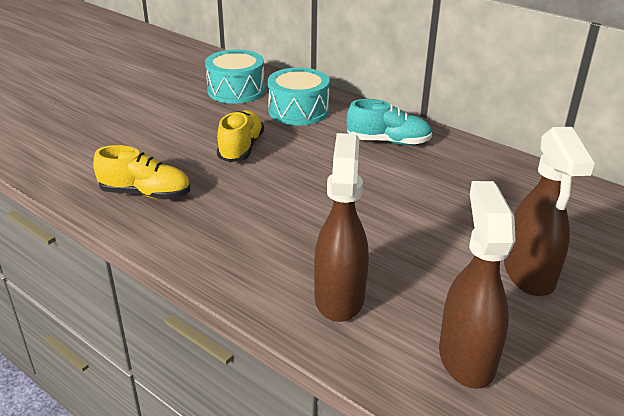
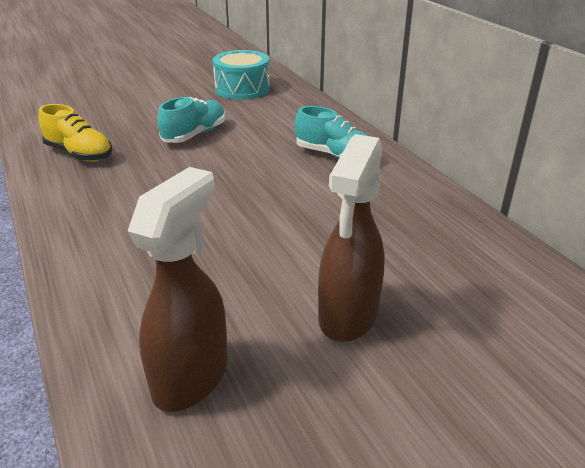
camera: 25 degrees right, 0 degrees up
(241, 148) = (194, 135): yellow shoe -> turquoise shoe
(298, 111) = (278, 114): turquoise drum -> none
(339, 297) = (137, 280): brown spray bottle -> none

